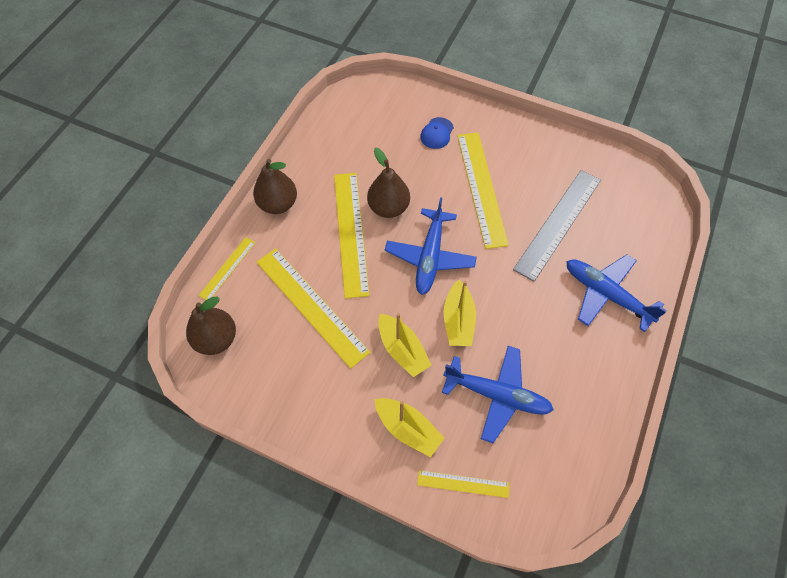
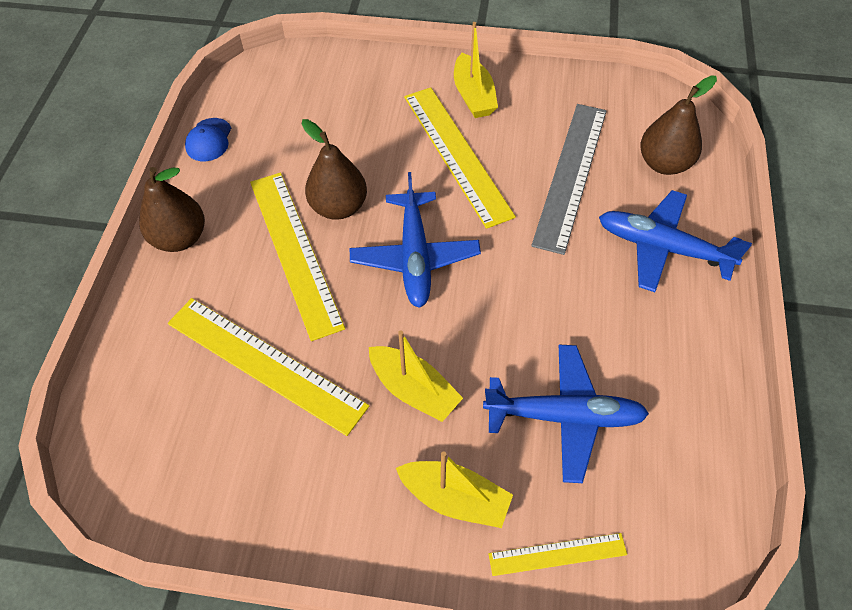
camera: 15 degrees left, 5 degrees down
(216, 339) = (133, 448): brown pear -> brown pear (664, 164)
(227, 268) = (126, 343): yellow ruler -> none
(437, 133) = (376, 100): blue cap -> blue cap (209, 140)
(458, 320) = (479, 330): yellow boat -> yellow boat (473, 96)

